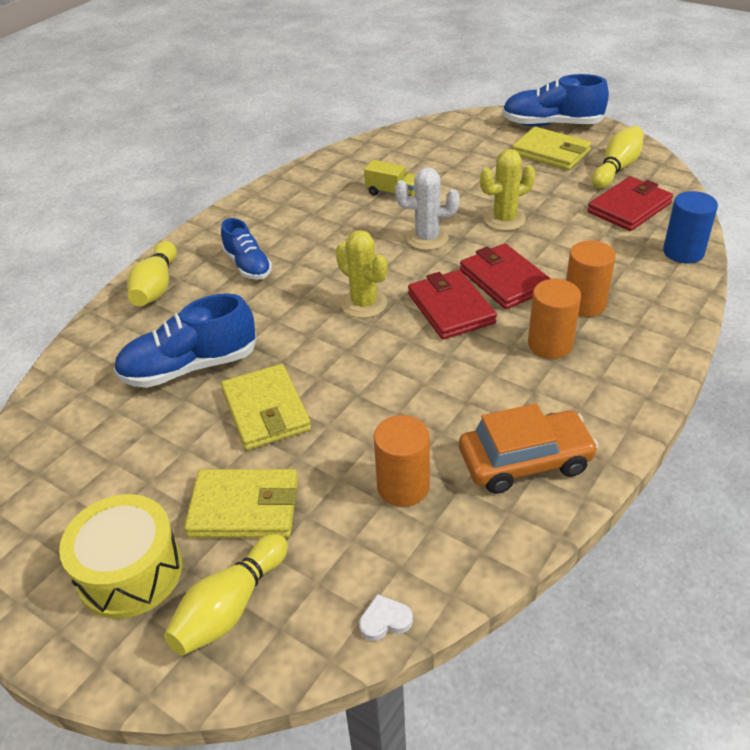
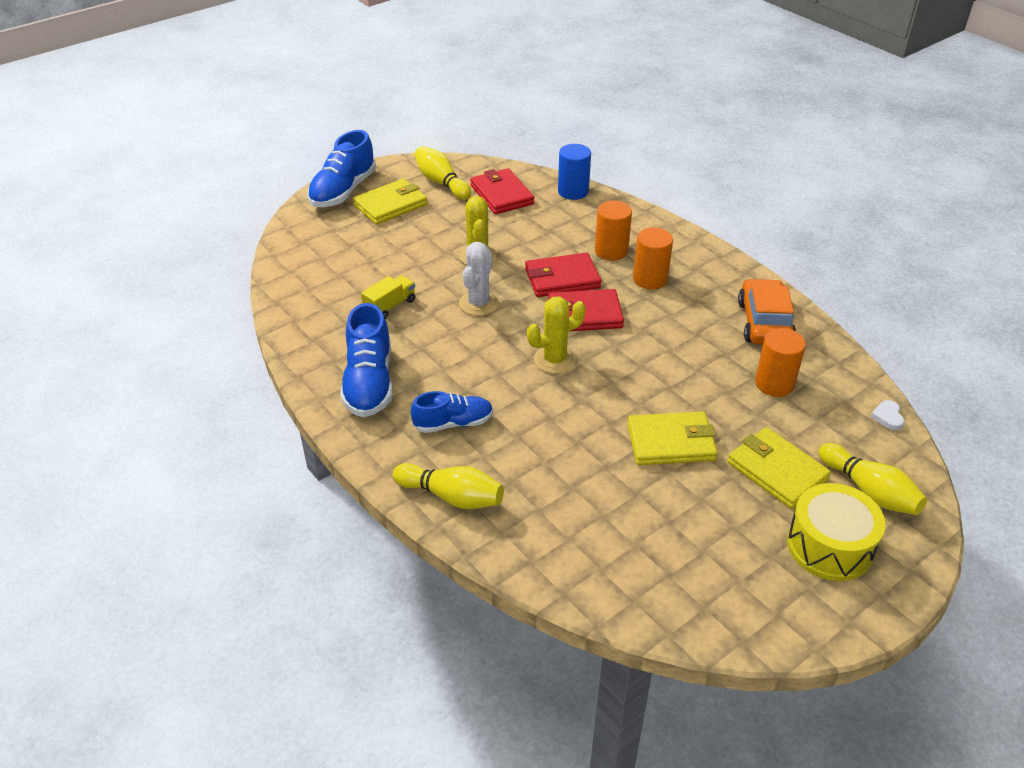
camera: 75 degrees left, 0 degrees up
(189, 367) = (595, 484): blue shoe -> blue shoe (369, 383)
(244, 508) = (777, 471): yellow wallet -> yellow wallet turned 60 degrees counterclockwise

